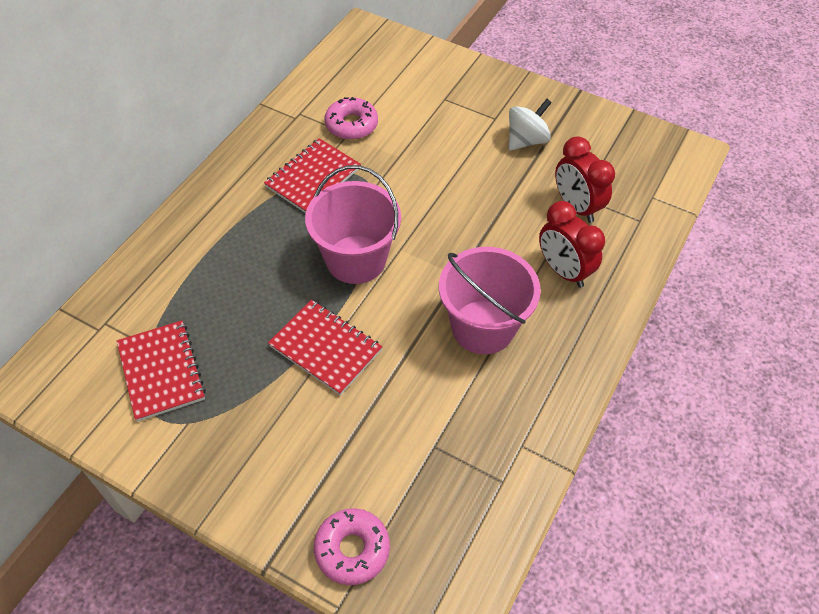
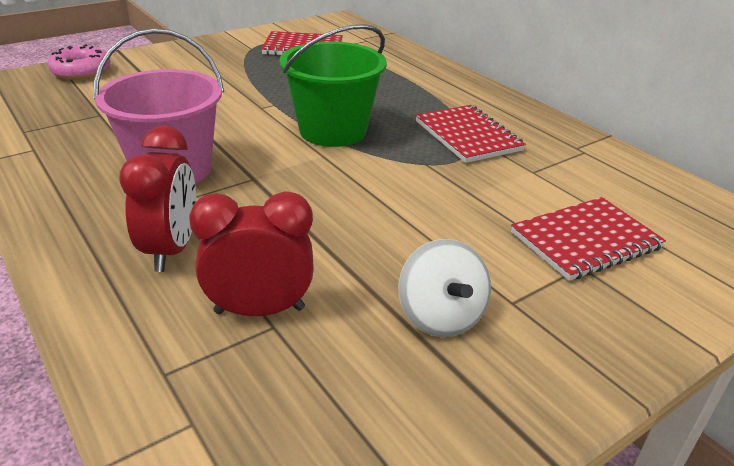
camera: 115 degrees right, 20 degrees down
(325, 348) = (250, 97): red notebook -> red notebook (585, 241)
(351, 125) = (548, 177): pink donut -> none
(356, 259) = (333, 131): pink bucket -> green bucket
(563, 271) = (171, 250): red clock -> red clock turned 105 degrees clockwise

